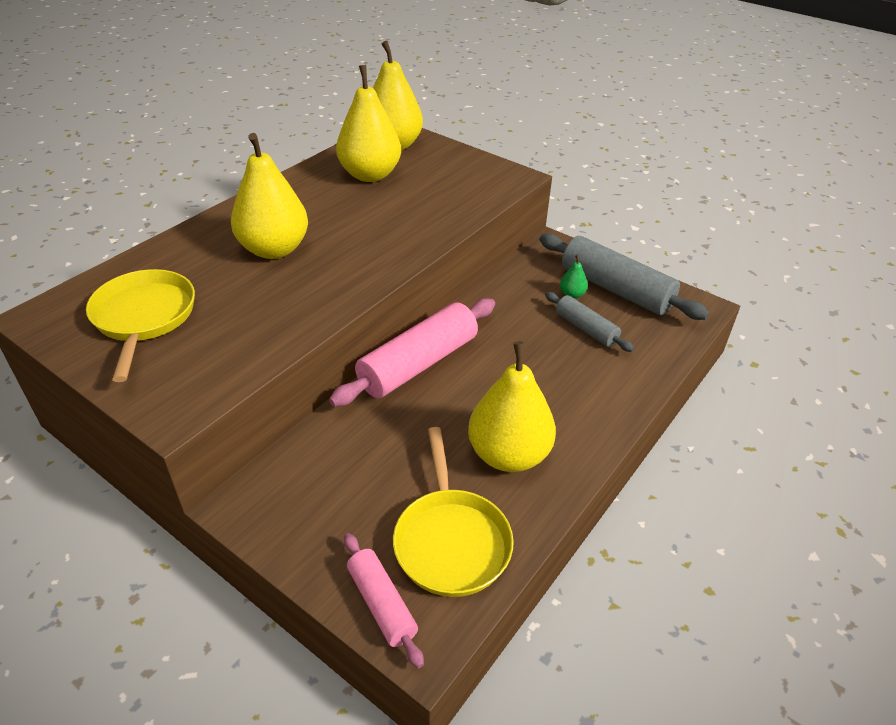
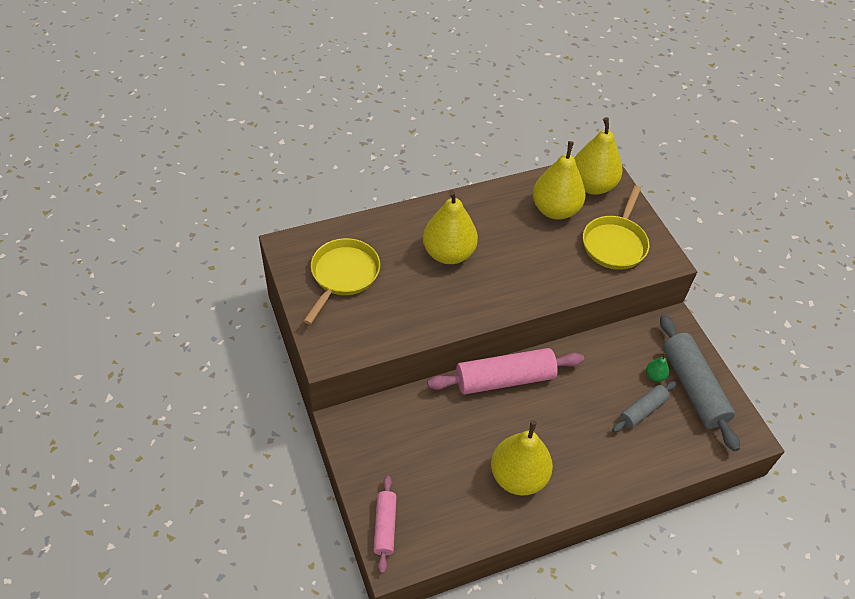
camera: 30 degrees right, 10 degrees up
(451, 540) = (446, 512): yellow pan -> yellow pan (615, 243)
(586, 329) = (642, 410): grey rolling pin -> grey rolling pin turned 60 degrees clockwise

